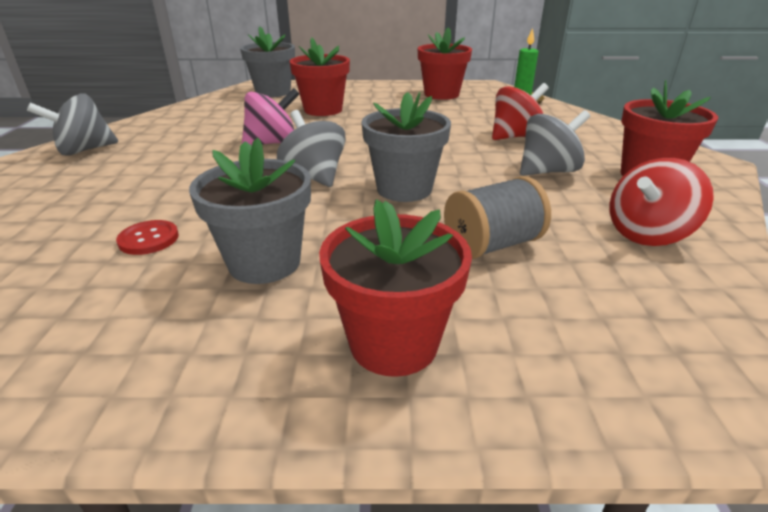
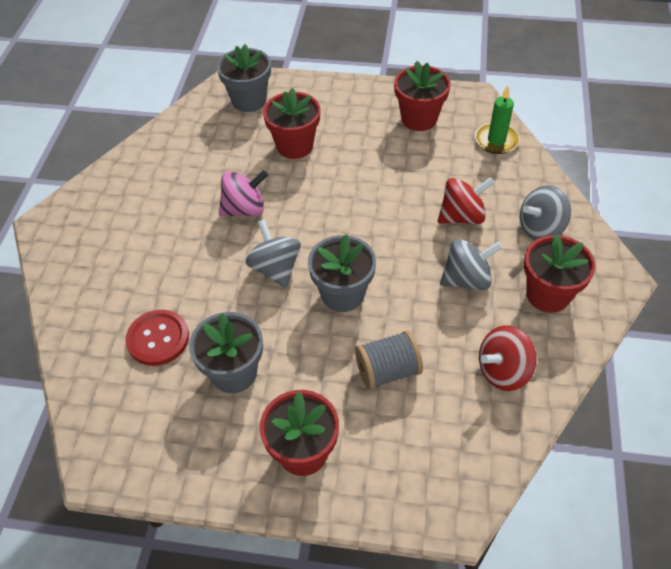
camera: 10 degrees right, 20 degrees up
(84, 150) = (91, 208): grey spinning top -> grey spinning top (540, 228)
(149, 239) = (158, 339): red button -> red button, size x1.63

